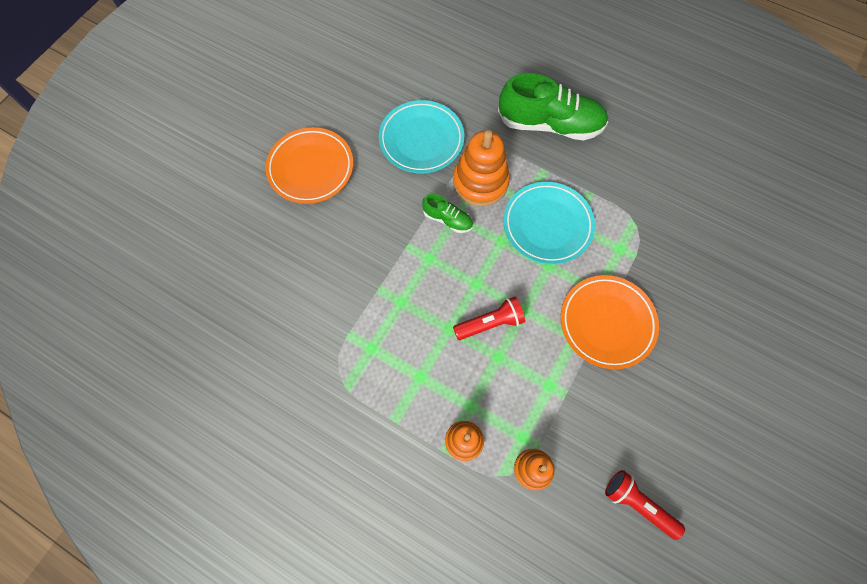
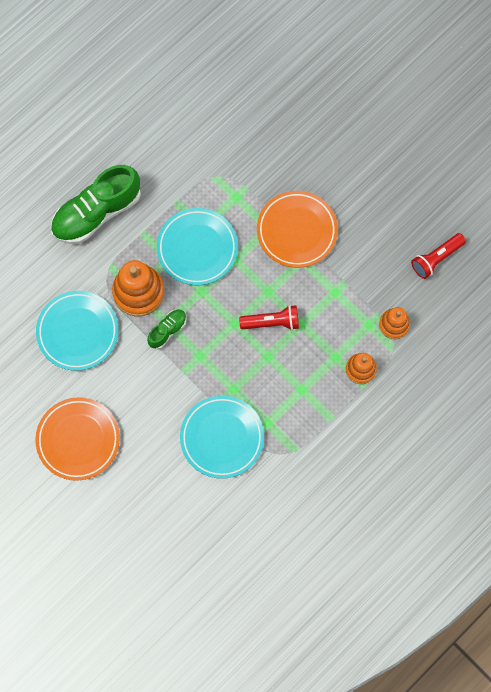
camera: 75 degrees left, 5 degrees up
(343, 303) = (222, 438): none -> turquoise plate
(490, 323) = (272, 322): red flashlight -> red flashlight turned 90 degrees clockwise
(550, 124) = (96, 213): green shoe -> green shoe turned 150 degrees counterclockwise

